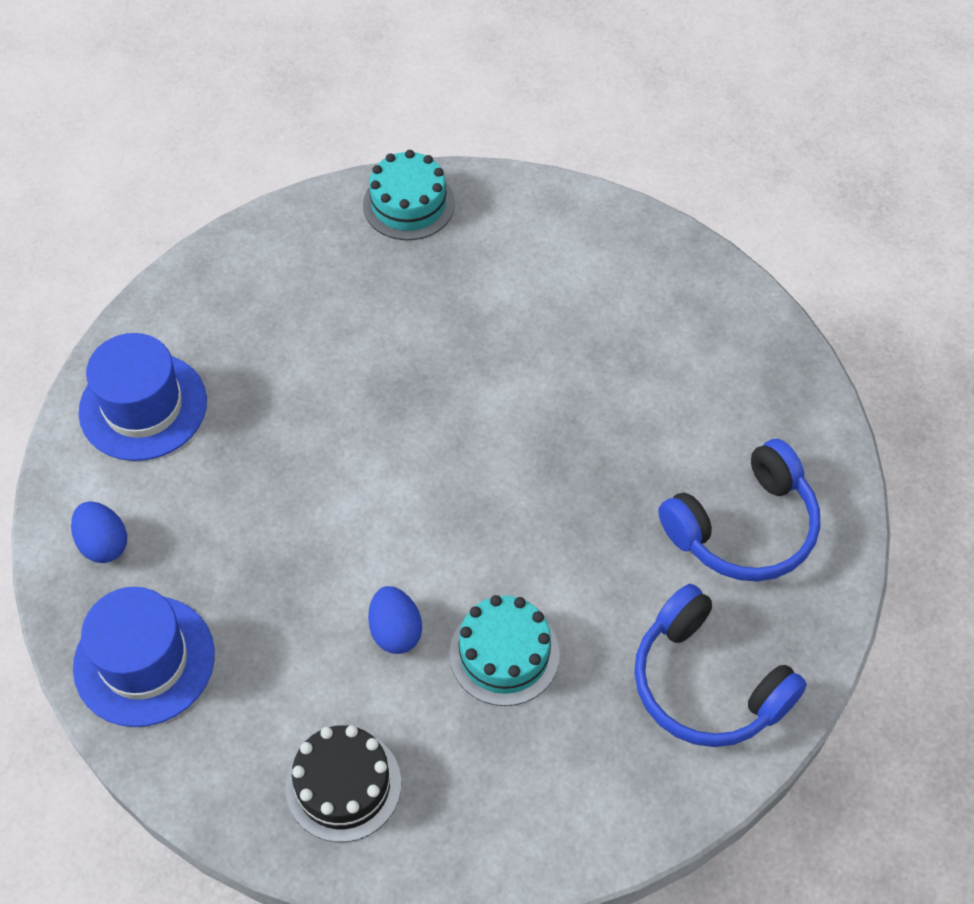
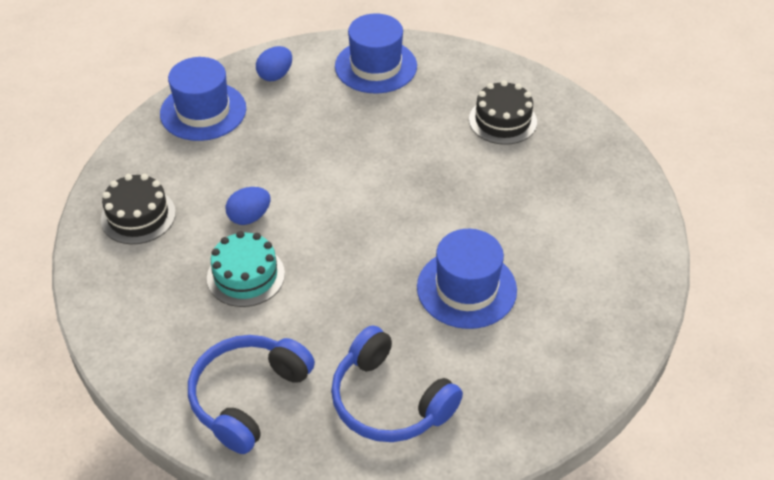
camera: 75 degrees right, 10 degrees down
(319, 287) = (502, 120): none -> black cake
(408, 204) = (598, 148): turquoise cake -> none
(596, 405) = (466, 288): none -> blue hat

